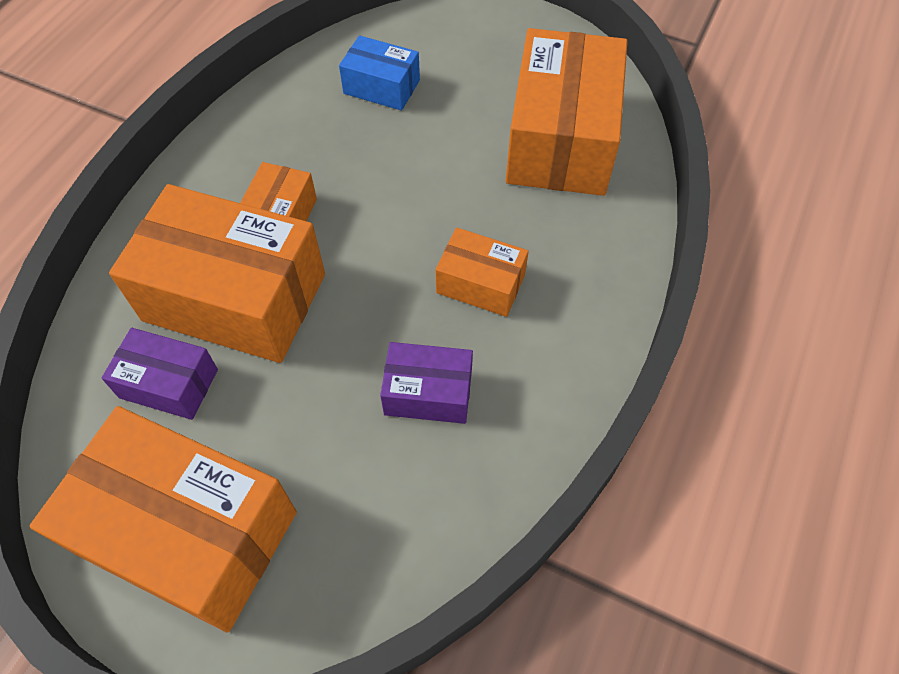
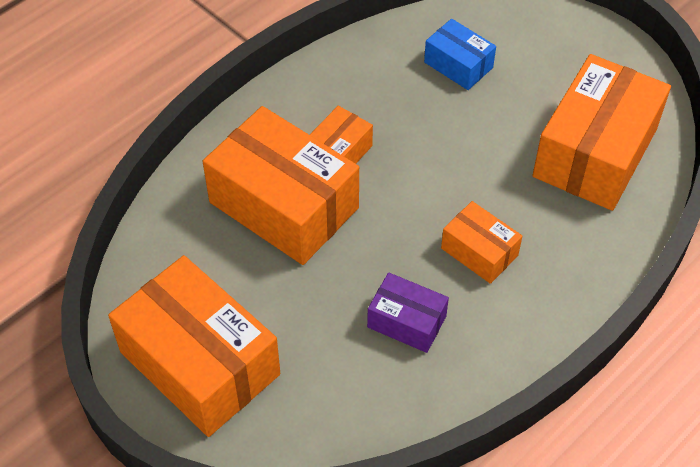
camera: 20 degrees right, 5 degrees down
(169, 383) = (216, 255): purple box -> none

